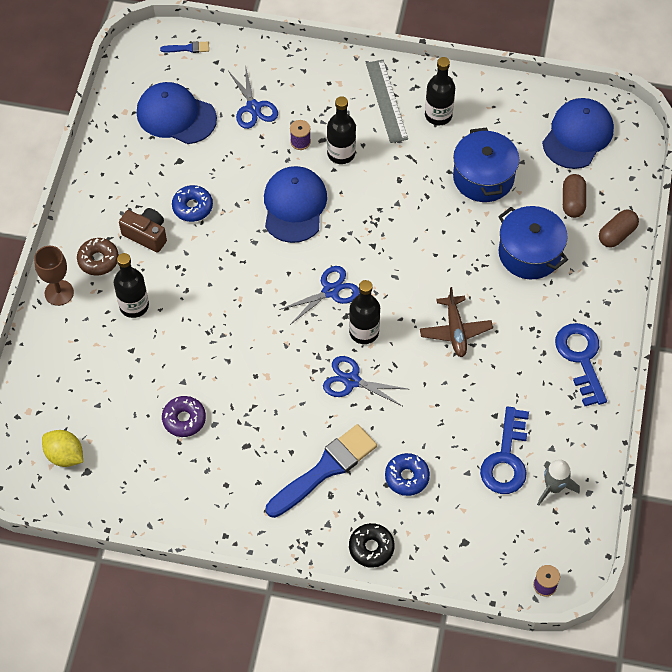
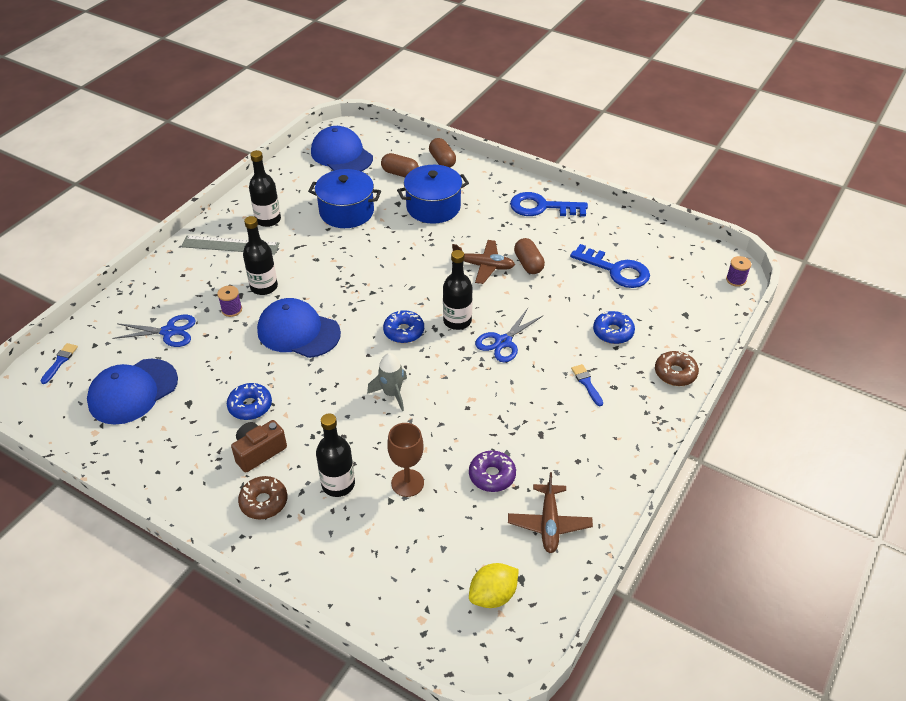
camera: 70 degrees left, 15 degrees down
(59, 293) = (283, 550): brown goblet -> brown goblet (407, 483)
(149, 478) = (549, 523): none -> brown plane
(325, 469) = (586, 383): blue brush -> blue brush, size x0.43
(330, 291) = (404, 331): blue scissors -> blue donut
(371, 548) = (675, 373): black donut -> brown donut
(477, 371) = (528, 264): none -> brown capsule
(554, 487) = (650, 252): grey rocket -> grey rocket (392, 393)

